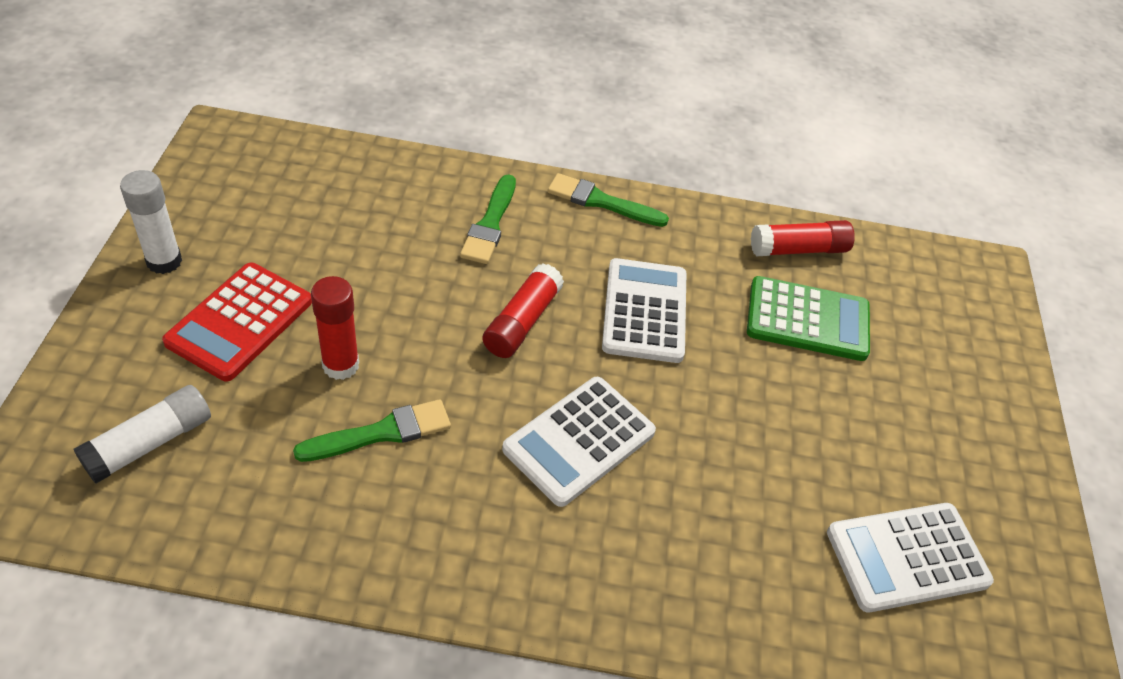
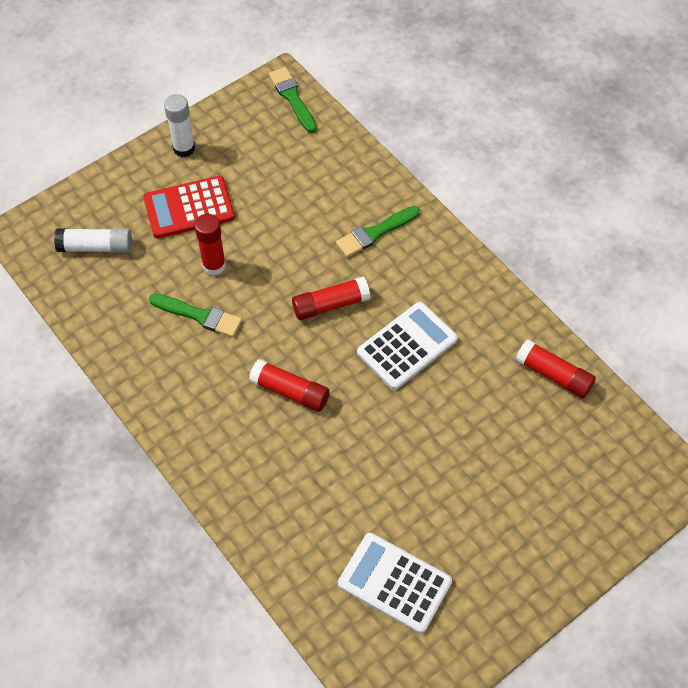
camera: 50 degrees right, 10 degrees up
(579, 441) = (290, 391): white calculator -> red glue stick
(601, 202) = (459, 260): green brush -> green brush (292, 98)
(807, 319) = (503, 420): green calculator -> none

